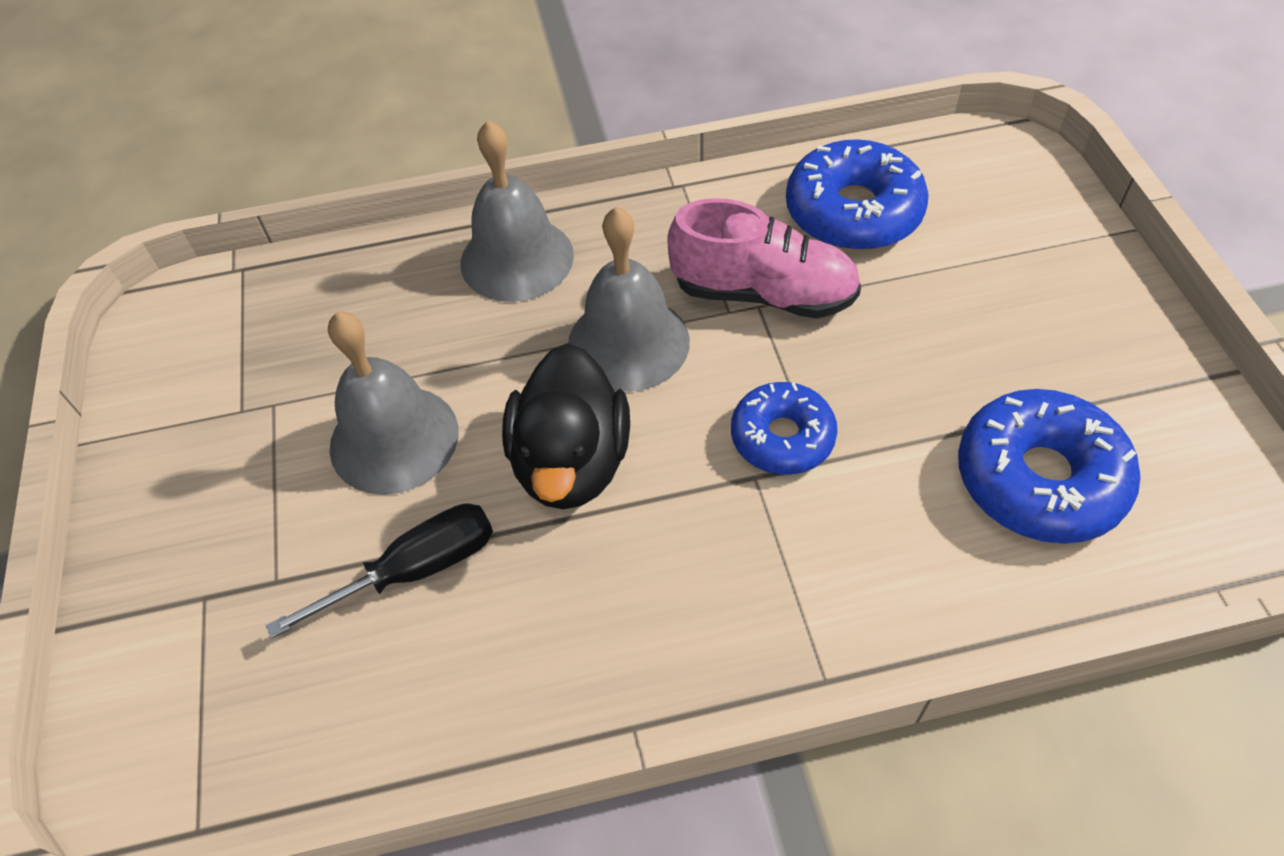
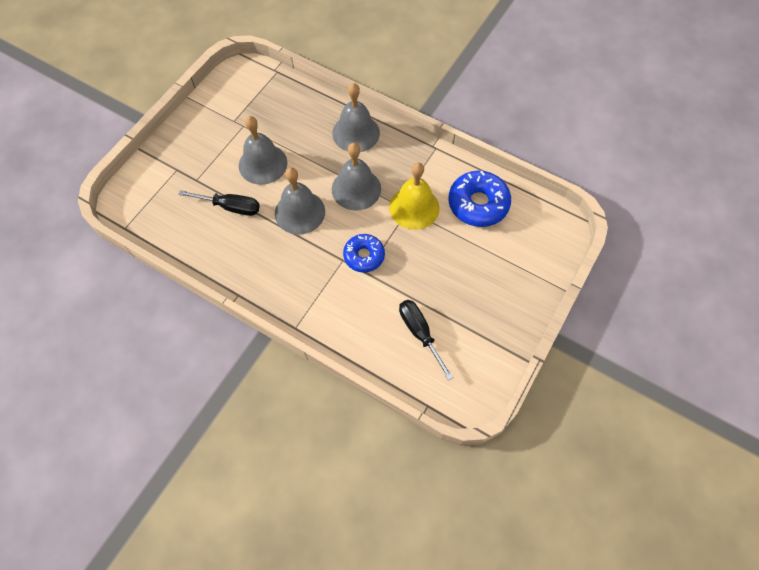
camera: 40 degrees right, 10 degrees up
(571, 463) = (300, 212): black duck -> grey bell
(763, 294) = (414, 207): pink shoe -> yellow bell
(1039, 479) = (420, 333): blue donut -> black screwdriver

